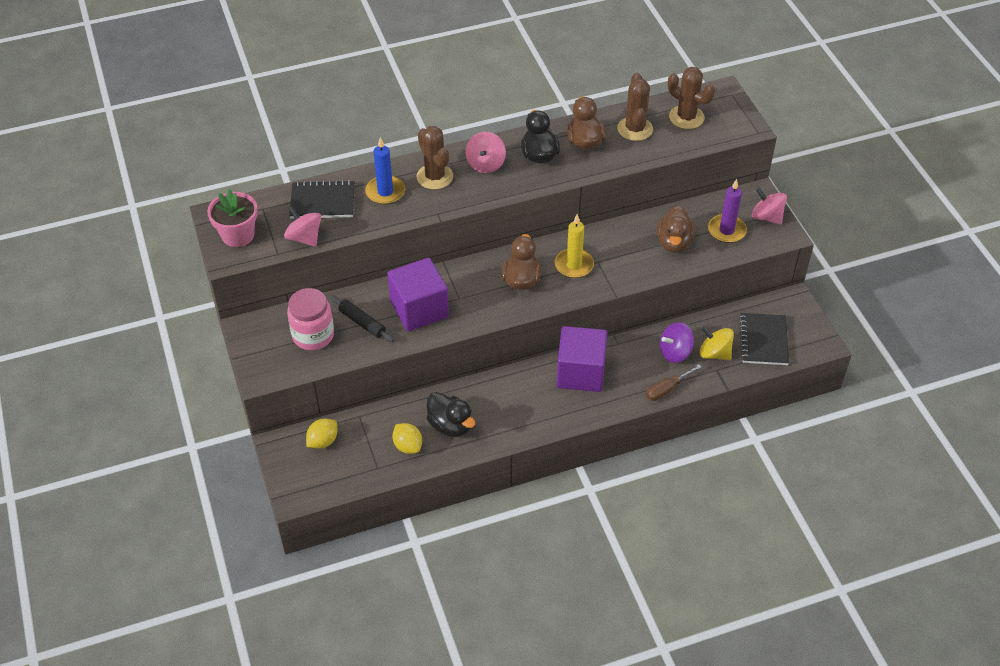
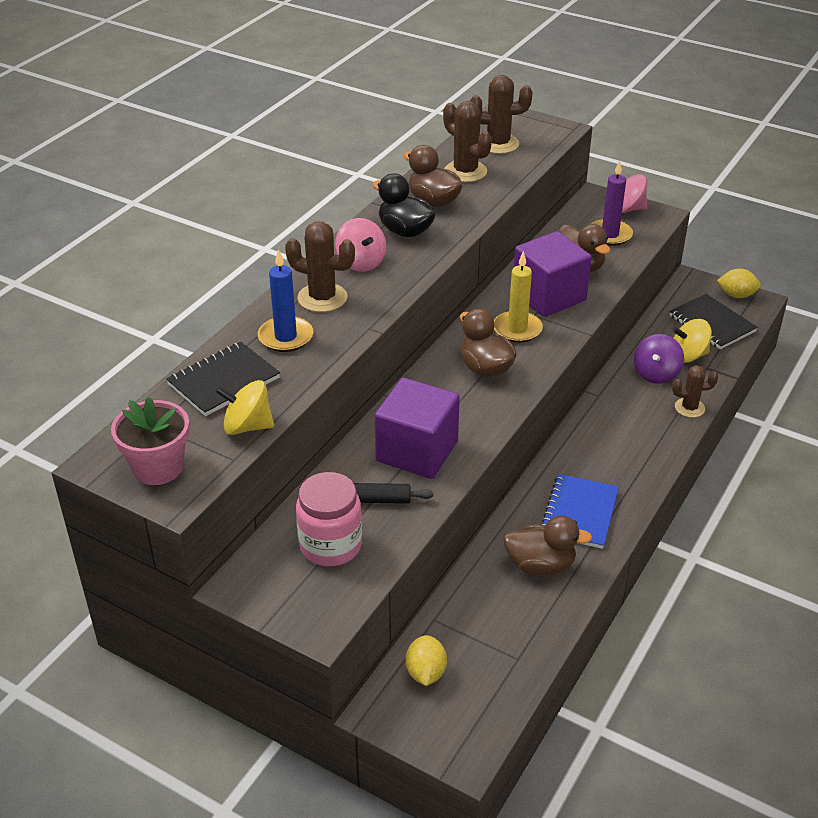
camera: 40 degrees left, 10 degrees down
(304, 238) = (247, 426): pink spinning top -> yellow spinning top
(408, 446) = (523, 614): yellow lemon -> yellow lemon (736, 295)
(450, 425) = (540, 565): black duck -> brown duck
(510, 410) = (579, 513): none -> blue notebook
(580, 373) = (599, 439): purple cube -> purple cube (549, 296)
(666, 389) = (689, 408): brown screwdriver -> brown cactus

